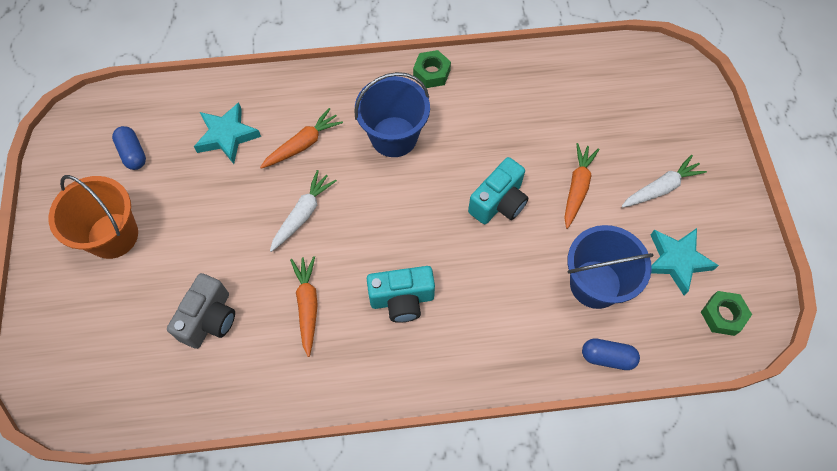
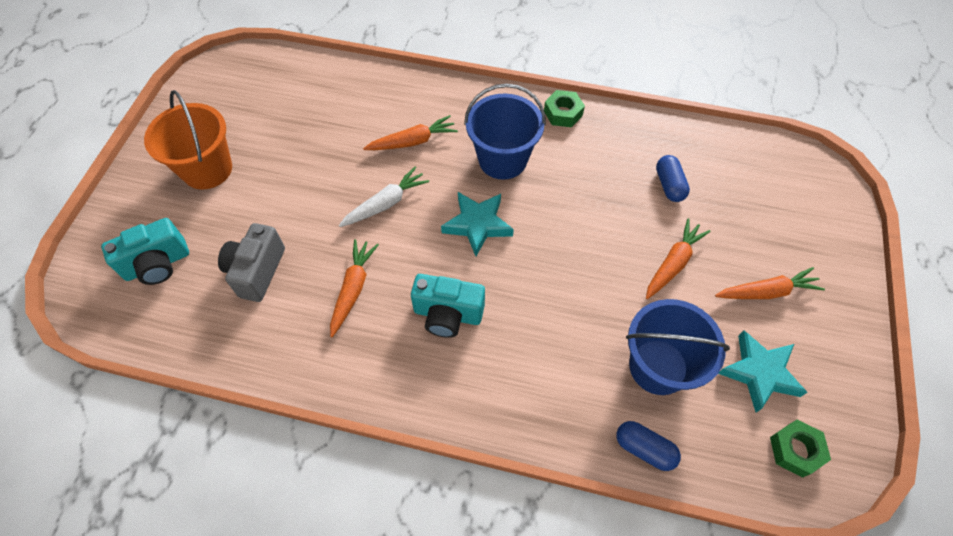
camera: 20 degrees right, 5 degrees down
(133, 153) = (258, 105): blue capsule -> blue capsule (669, 185)
(209, 319) = (257, 271): grey camera -> grey camera turned 150 degrees clockwise
(227, 136) = (347, 114): turquoise star -> turquoise star (477, 225)
(498, 202) = (584, 252): turquoise camera -> turquoise camera (157, 264)
(661, 188) = (766, 291): white carrot -> orange carrot

